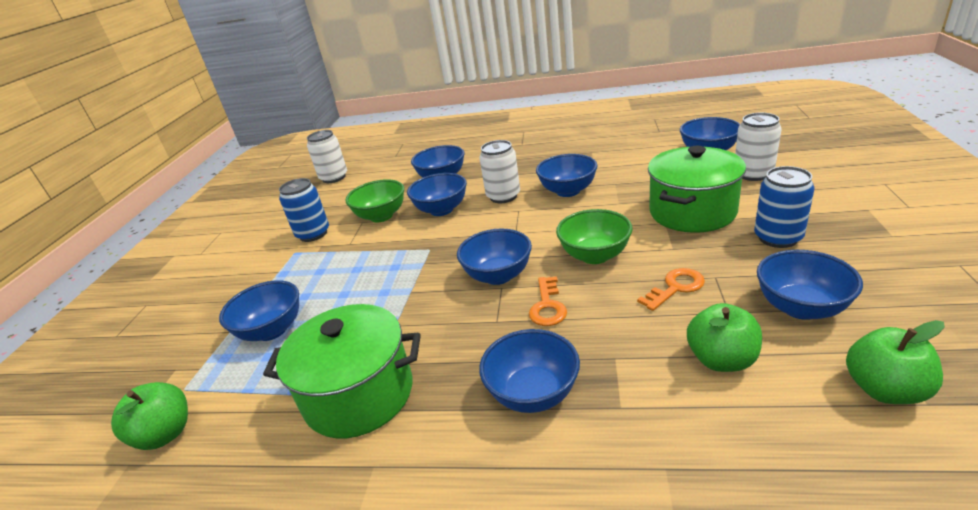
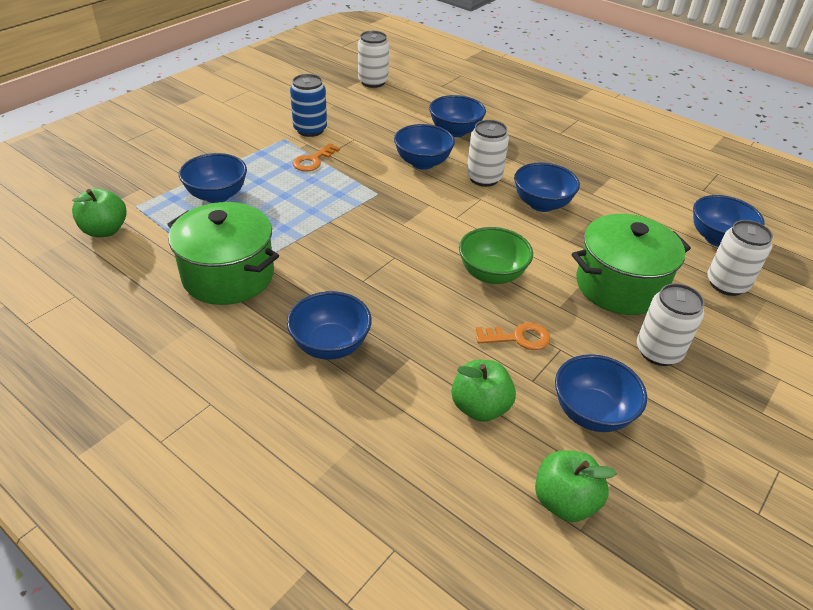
camera: 25 degrees right, 10 degrees up
(381, 216) = (373, 142): green bowl -> none
(498, 275) = (402, 246): blue bowl -> none
(547, 306) = (409, 292): orange key -> orange key (313, 160)
(778, 238) = (658, 352): blue can -> white can

